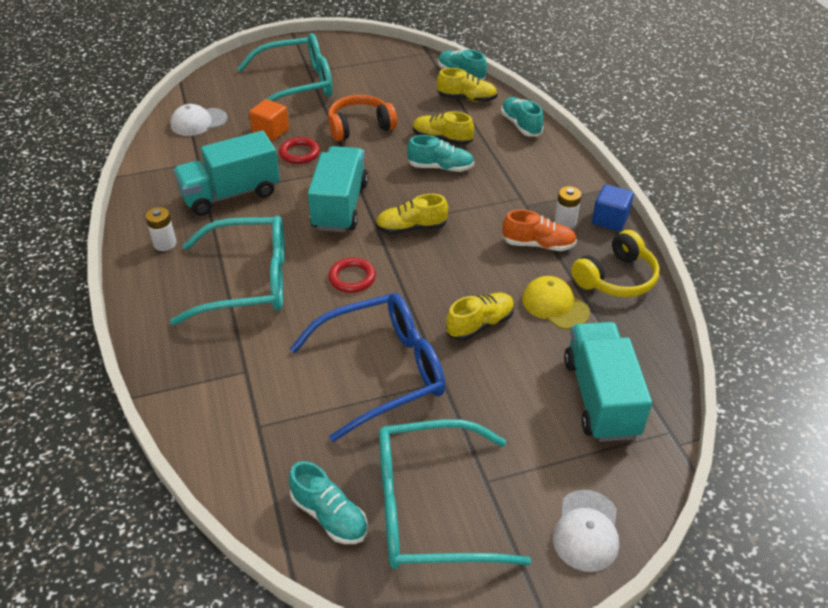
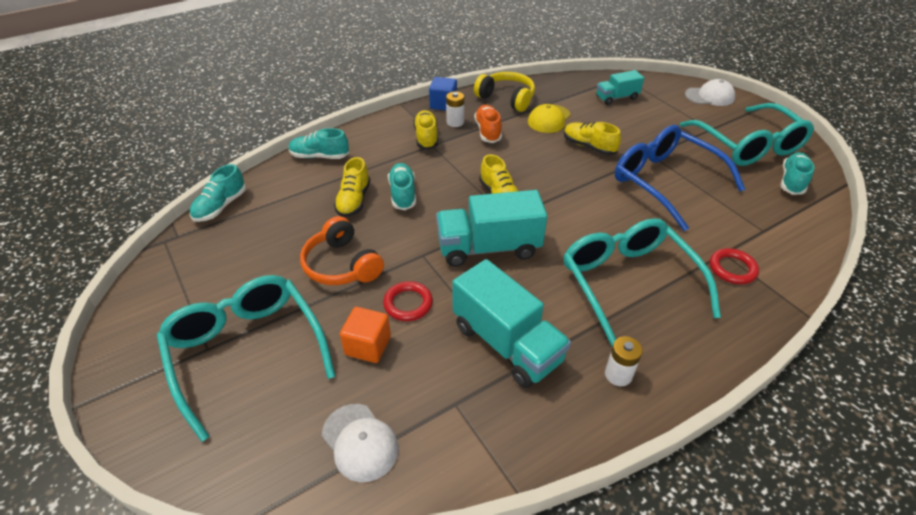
camera: 105 degrees left, 0 degrees up
(352, 278) = (581, 218): red ring -> red ring (732, 269)
(467, 99) = (273, 195): yellow shoe -> yellow shoe (426, 137)
(520, 125) = (319, 156): turquoise shoe -> turquoise shoe turned 45 degrees clockwise
(600, 397) = (616, 98): turquoise truck -> turquoise truck, size x0.57

